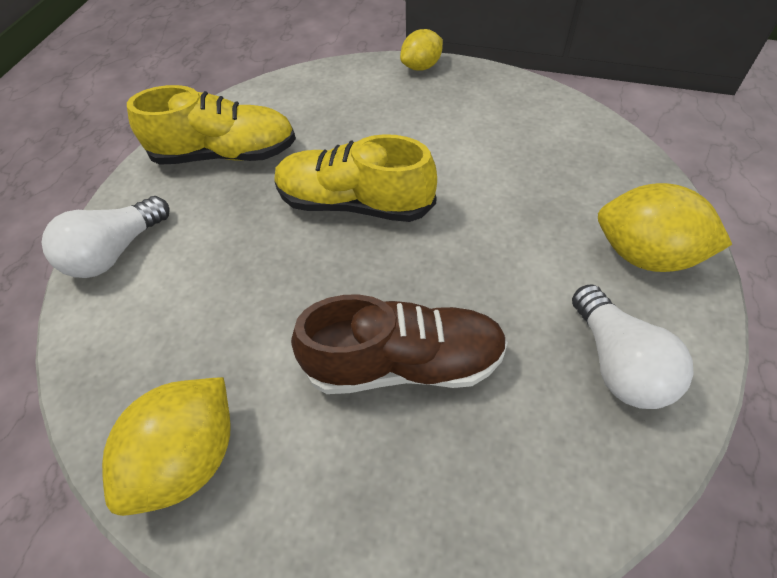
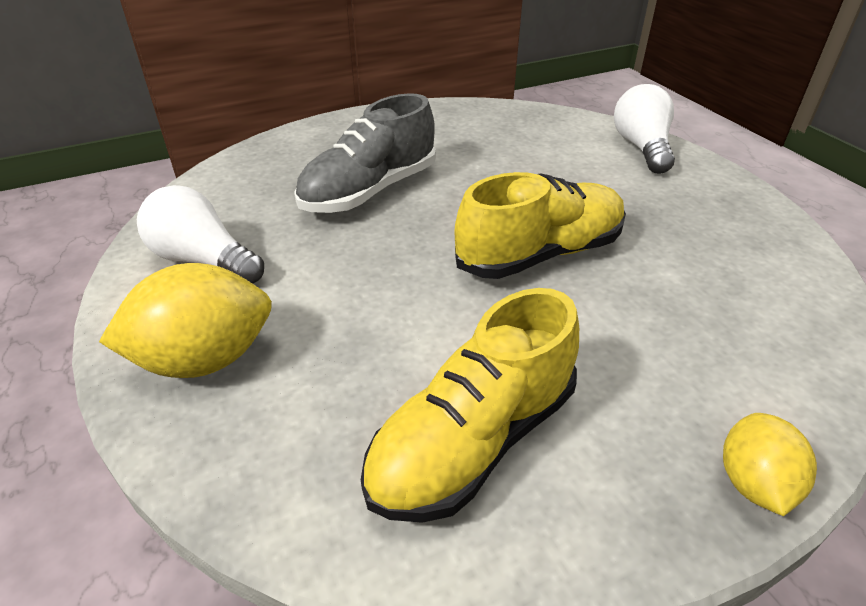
camera: 135 degrees right, 15 degrees down
(189, 457) = (441, 119): yellow lemon -> none
(225, 154) = (715, 229): yellow shoe -> yellow shoe (473, 441)
(404, 363) = (369, 191): brown shoe -> grey shoe

